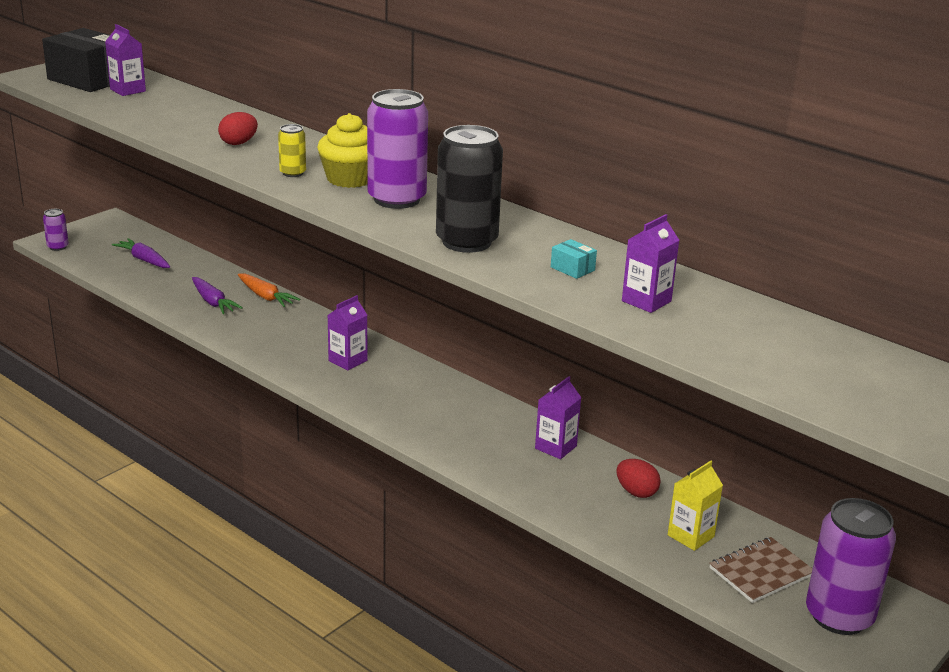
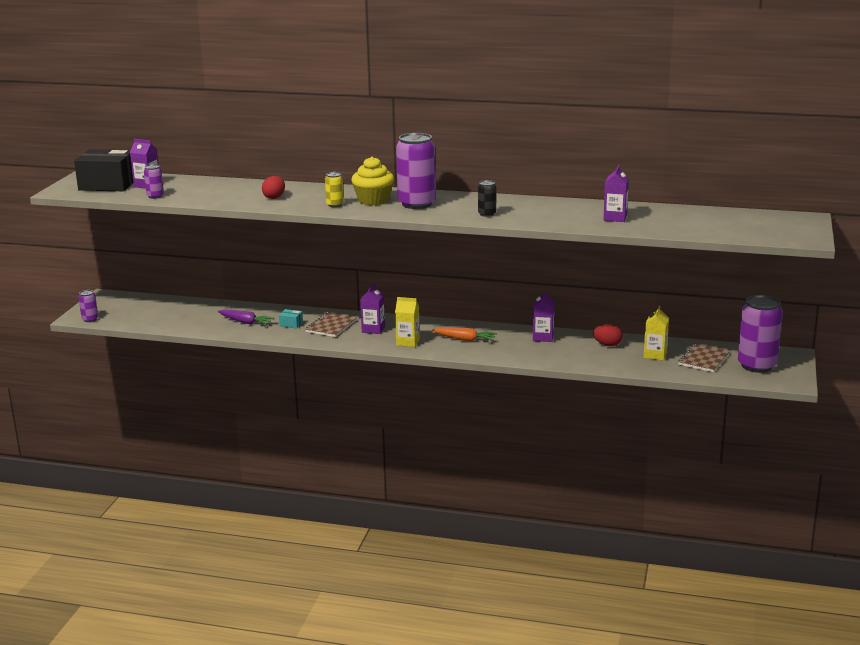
camera: 25 degrees left, 5 degrees down
(111, 107) = (155, 196): none -> purple can
(144, 260) = (164, 312): purple carrot -> none
(266, 297) = (276, 311): orange carrot -> orange carrot (465, 339)
(303, 339) = (331, 326): none -> brown notebook
(368, 395) = (408, 342): none -> yellow carton
(466, 242) = (487, 214): black can -> black can, size x0.47
(572, 269) = (559, 213): turquoise box -> turquoise box (291, 324)

